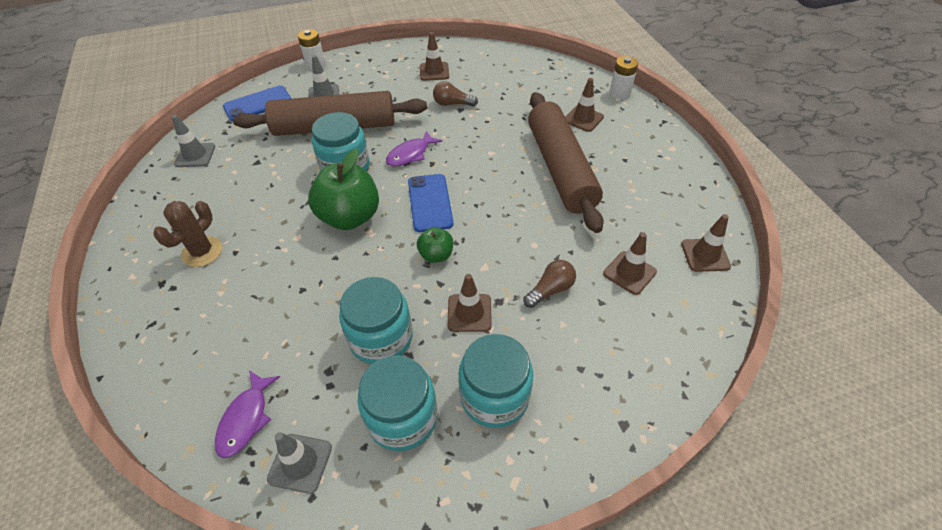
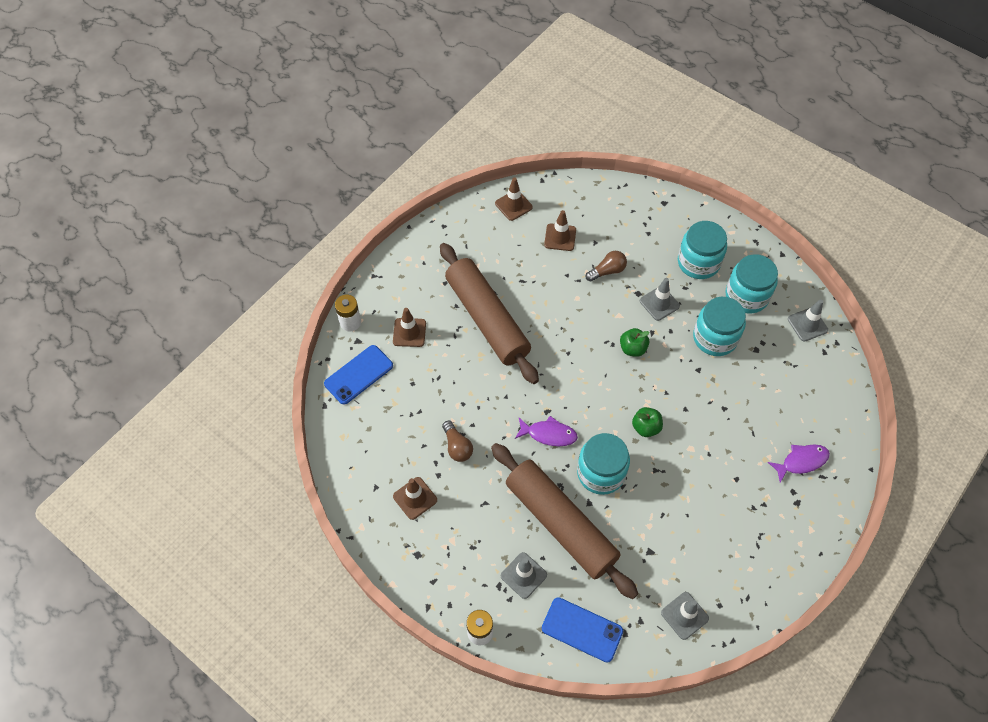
camera: 125 degrees left, 10 degrees up
(202, 252) = (755, 501): brown cactus -> none
(246, 419) = (814, 368): purple fish -> purple fish (801, 461)
(350, 217) = (646, 427): green apple -> green apple, size x0.51
(430, 203) = (589, 384): blue phone -> blue phone (358, 374)
(469, 313) = (659, 303): brown traffic cone -> grey traffic cone
(550, 290) = (607, 271): brown light bulb -> brown light bulb turned 135 degrees clockwise
(560, 168) = (487, 319): brown rolling pin -> brown rolling pin turned 75 degrees counterclockwise

